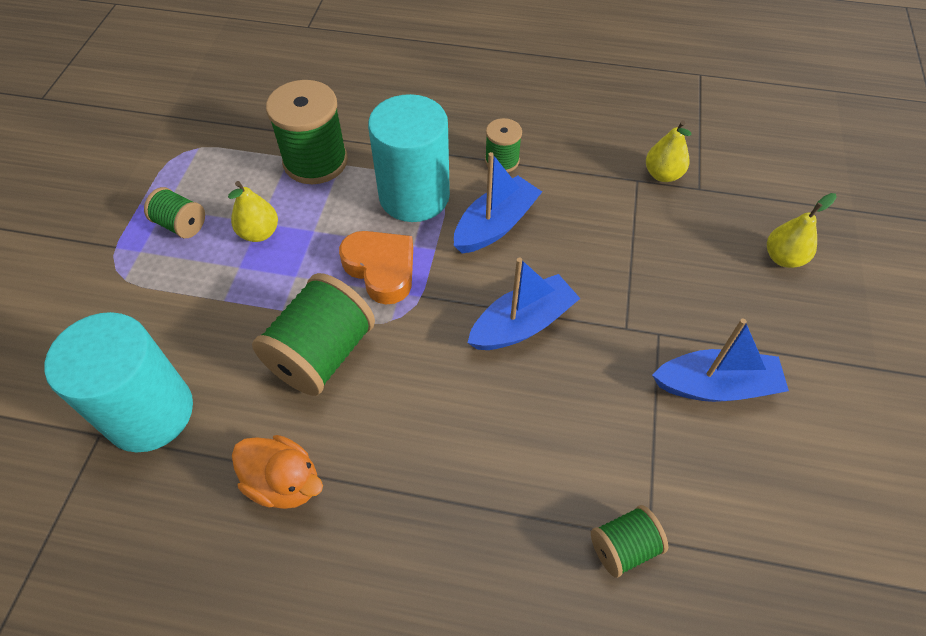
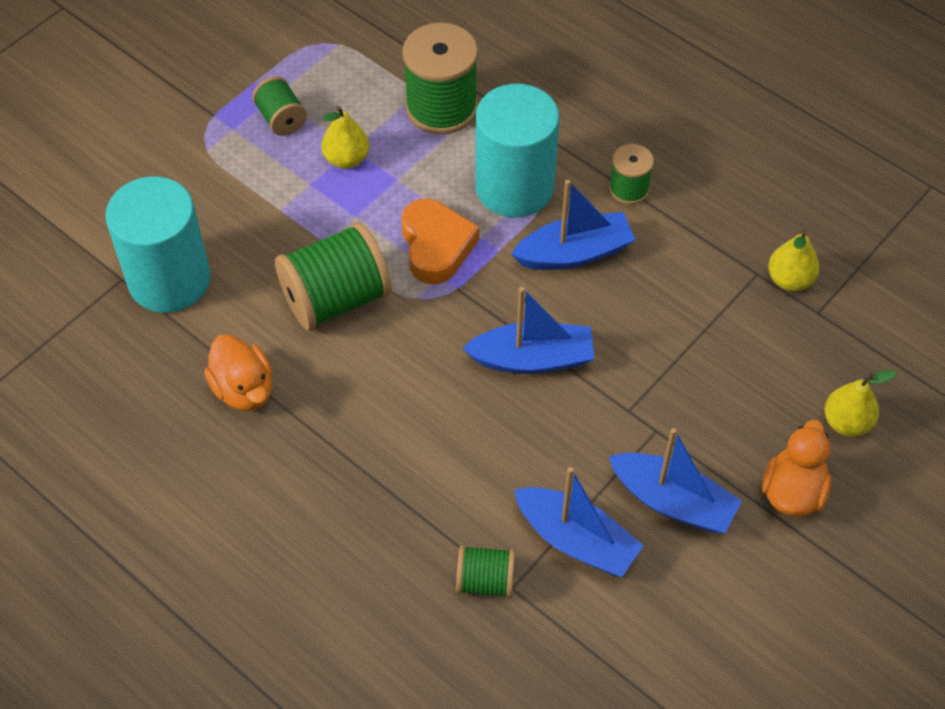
camera: 30 degrees right, 0 degrees up
(669, 462) = (576, 540): none -> blue boat
(791, 330) = (792, 492): none -> orange duck

